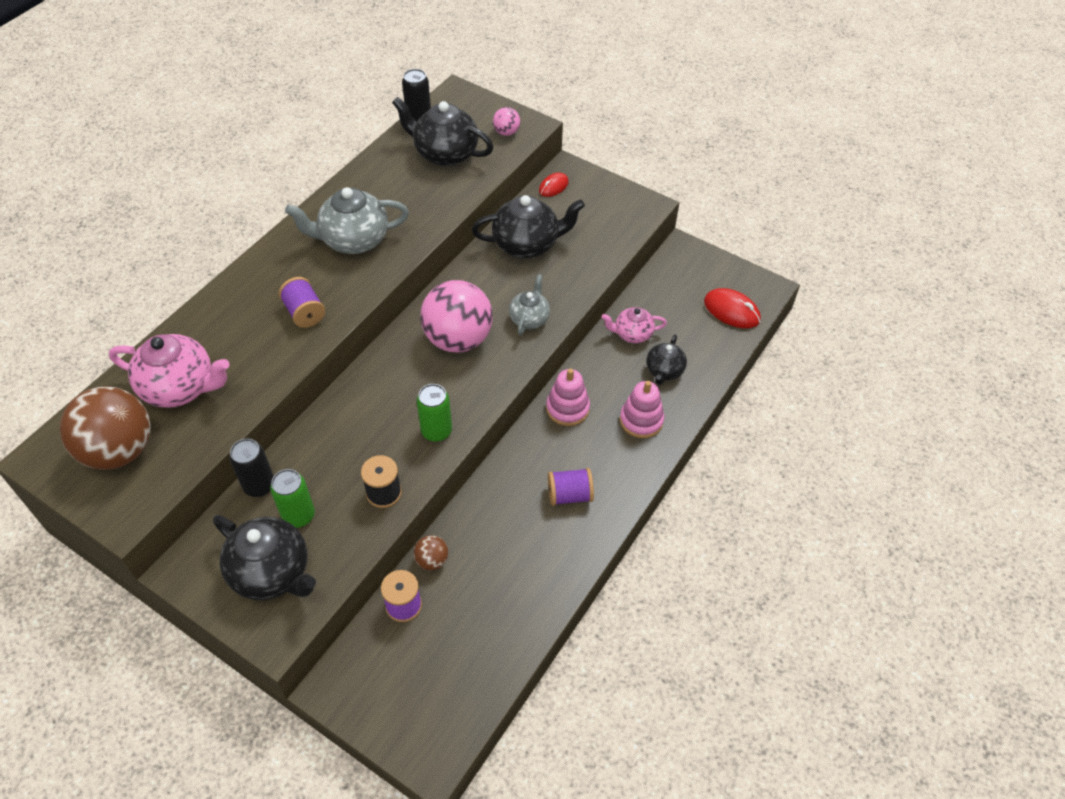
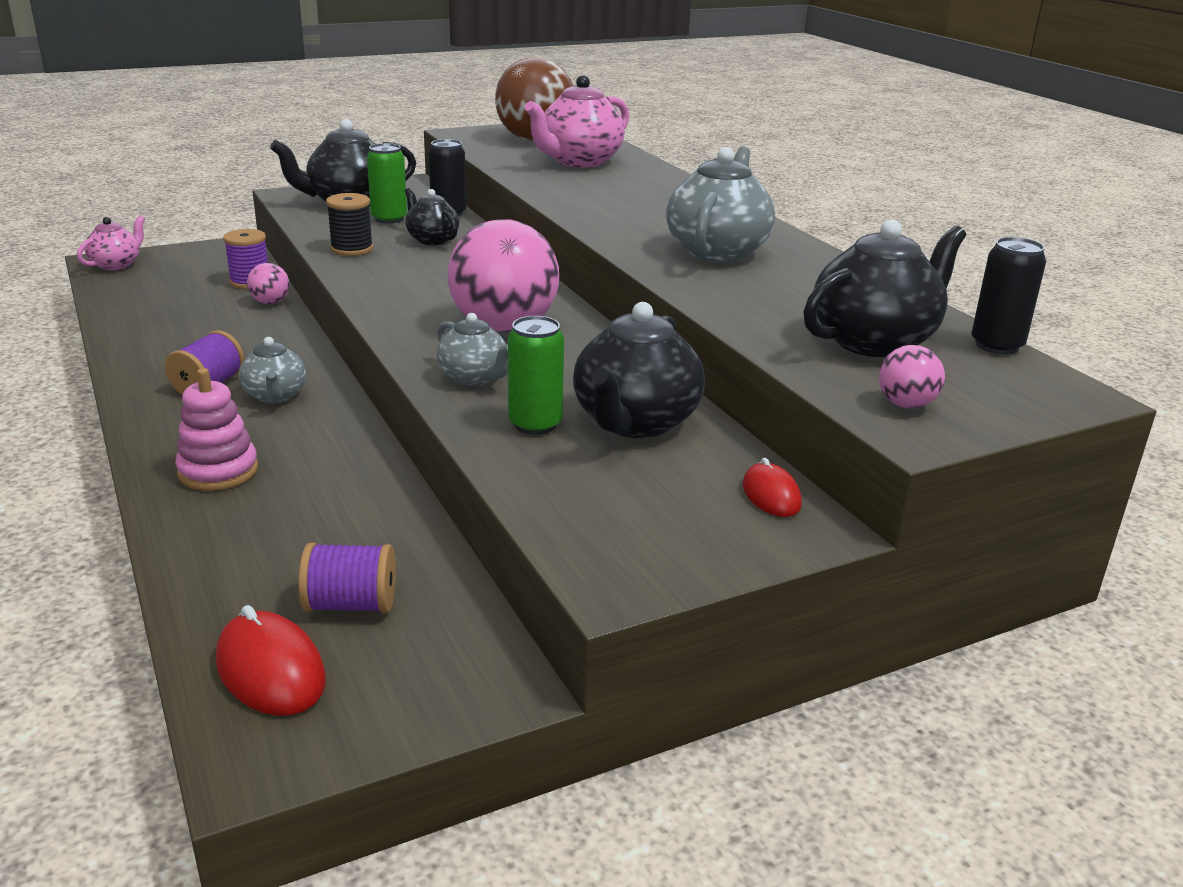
camera: 120 degrees right, 25 degrees down
(304, 312) = (615, 211): purple spool -> purple spool (351, 604)
(432, 560) = (270, 302): brown ball -> pink ball
(436, 431) = (384, 284): green can -> green can (535, 424)
(555, 454) = (275, 396): none -> grey teapot
(567, 408) = (326, 426): pink stacking toy -> none
(632, 334) = (374, 528): pink teapot -> pink teapot (116, 265)
(664, 371) = (263, 527): black teapot -> black teapot (432, 240)
(731, 311) = (270, 670): red mouse -> red mouse turned 75 degrees clockwise

